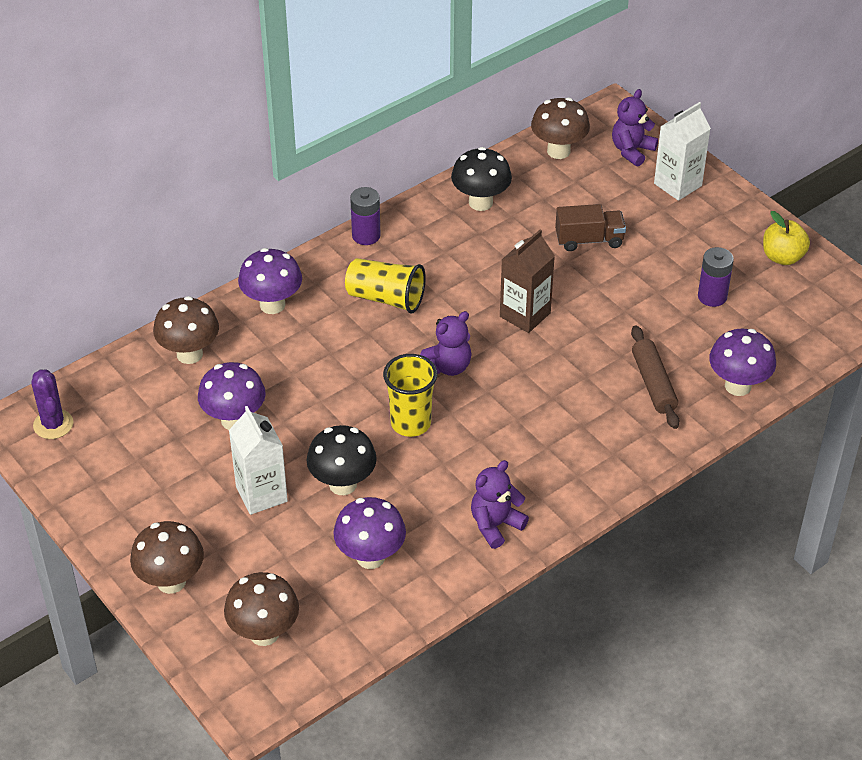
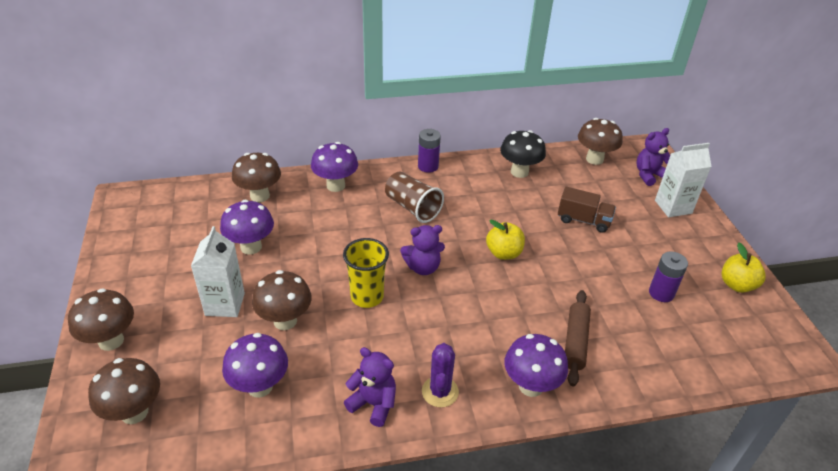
camera: 25 degrees right, 5 degrees down
(53, 424) = (142, 206): purple cactus -> purple cactus (440, 392)
(343, 484) = (285, 321): black mushroom -> brown mushroom
(386, 298) = (412, 208): yellow cup -> brown cup
(495, 525) = (373, 404): purple teddy bear -> purple teddy bear turned 45 degrees clockwise
(525, 315) = (503, 253): brown carton -> yellow apple
(738, 386) = (648, 372): purple mushroom -> purple mushroom (531, 386)

